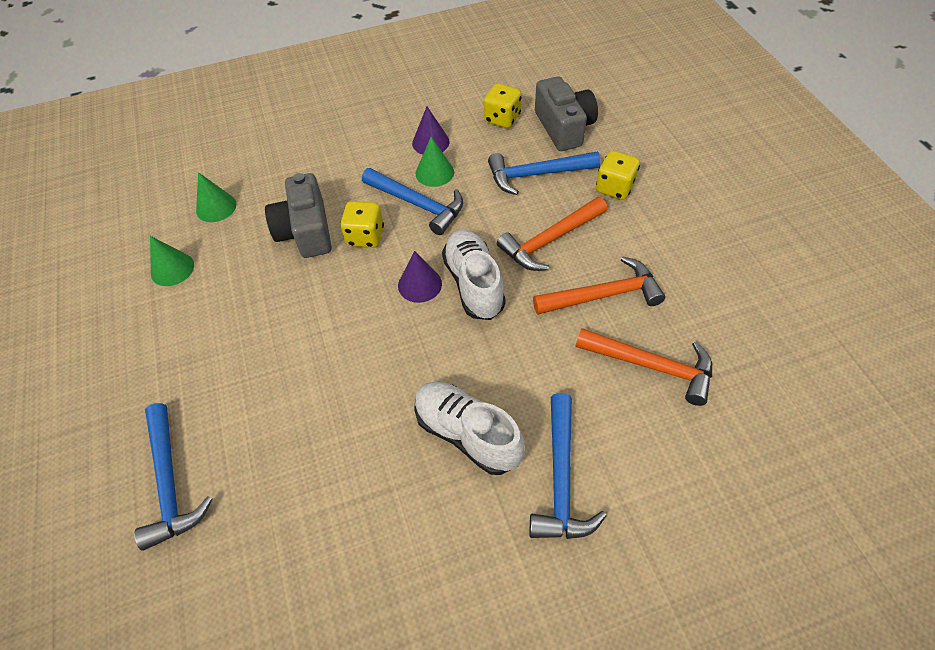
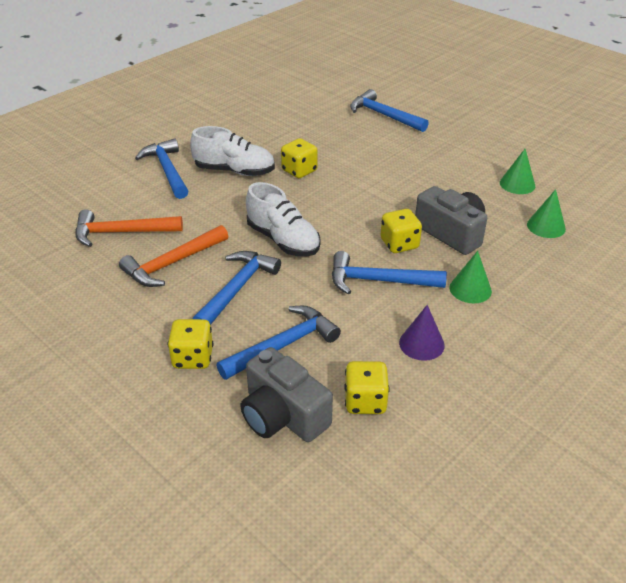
camera: 150 degrees right, 15 degrees down
(384, 396) = (299, 171): none -> yellow dice
(420, 284) = (325, 228): purple cone -> none
(434, 172) = (389, 314): green cone -> green cone (470, 289)
(550, 240) = (236, 289): orange hammer -> blue hammer

